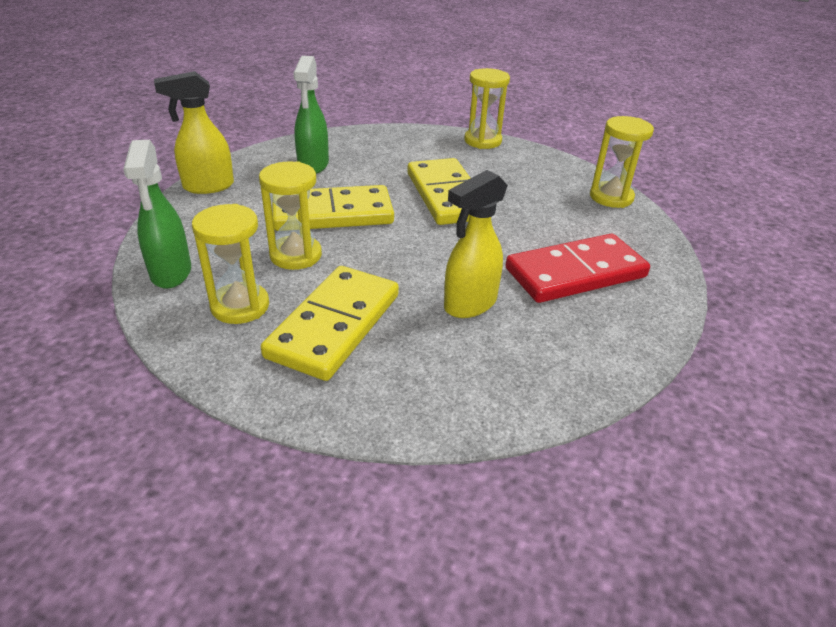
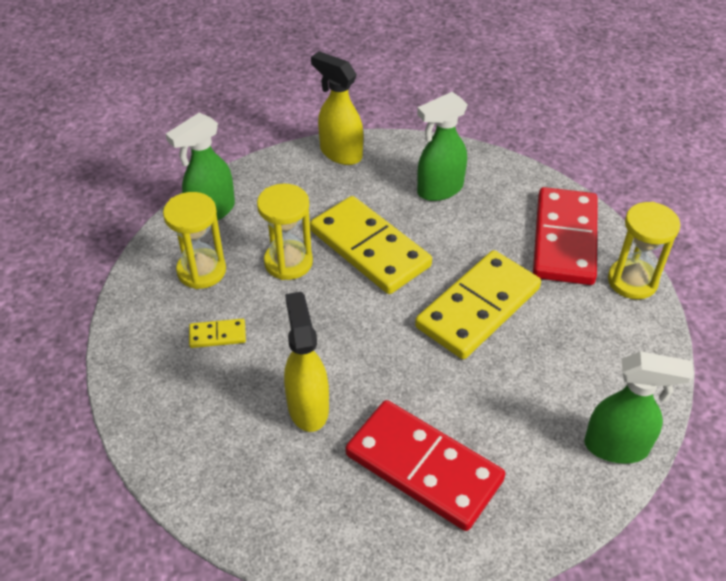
camera: 60 degrees right, 10 degrees up
(334, 325) = (217, 335): yellow domino -> yellow domino, size x0.43
(422, 145) = (565, 239): none -> red domino
(469, 304) = (308, 406): yellow spray bottle -> yellow spray bottle turned 60 degrees clockwise
(611, 197) = (617, 447): yellow hourglass -> green spray bottle

